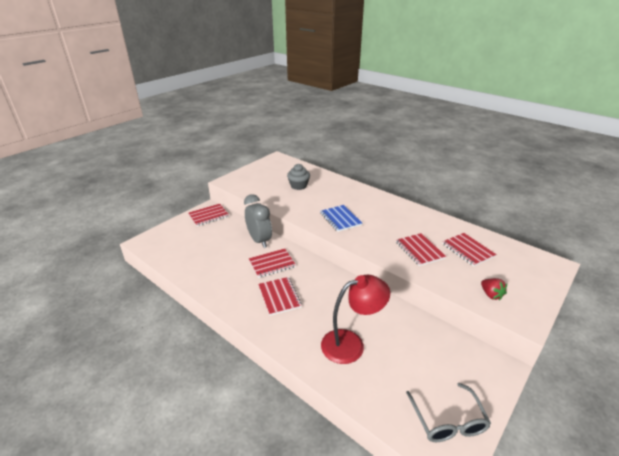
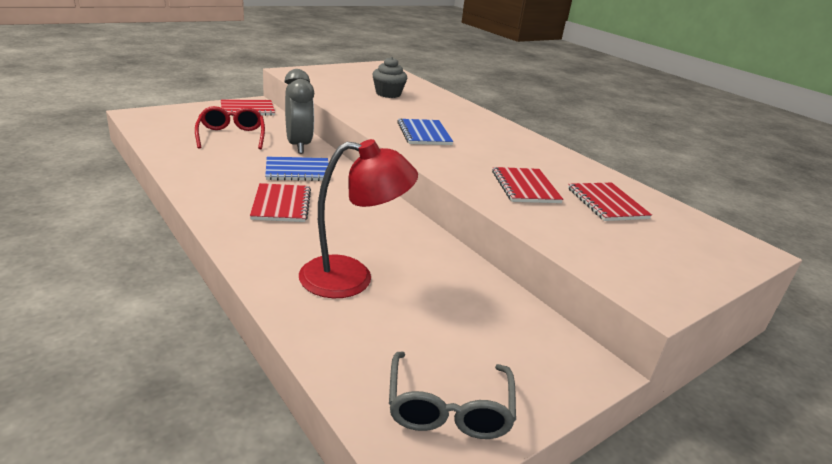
camera: 10 degrees right, 5 degrees down
(214, 244) = (231, 136): none -> red glasses
(272, 264) = (298, 171): red notebook -> blue notebook
(491, 295) = (613, 257): red strawberry -> none

